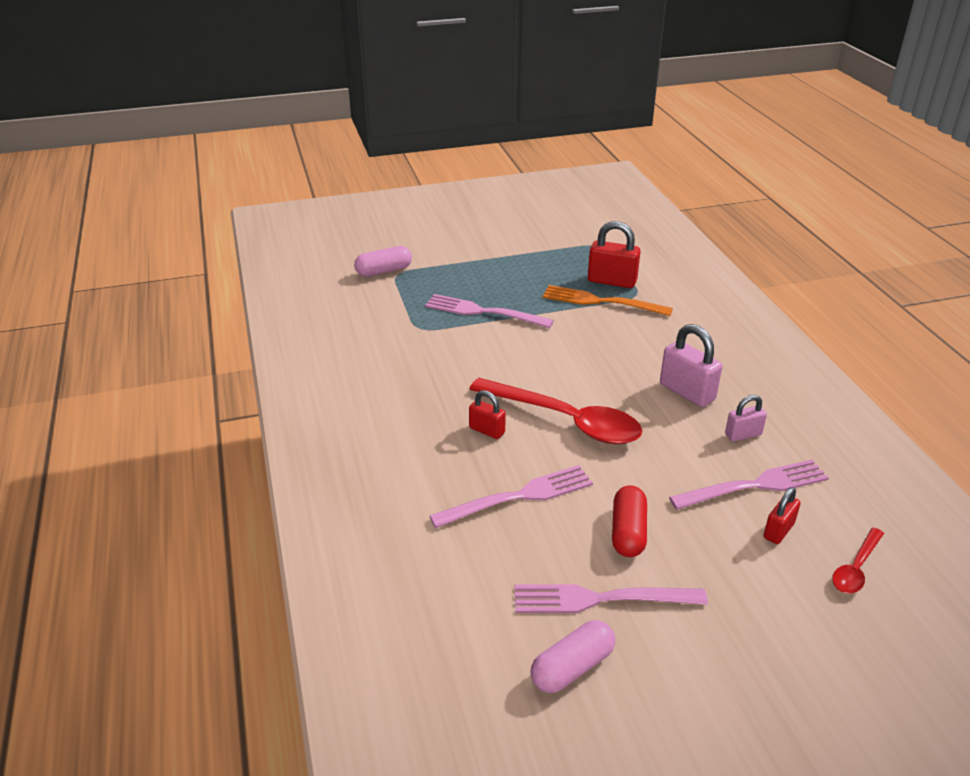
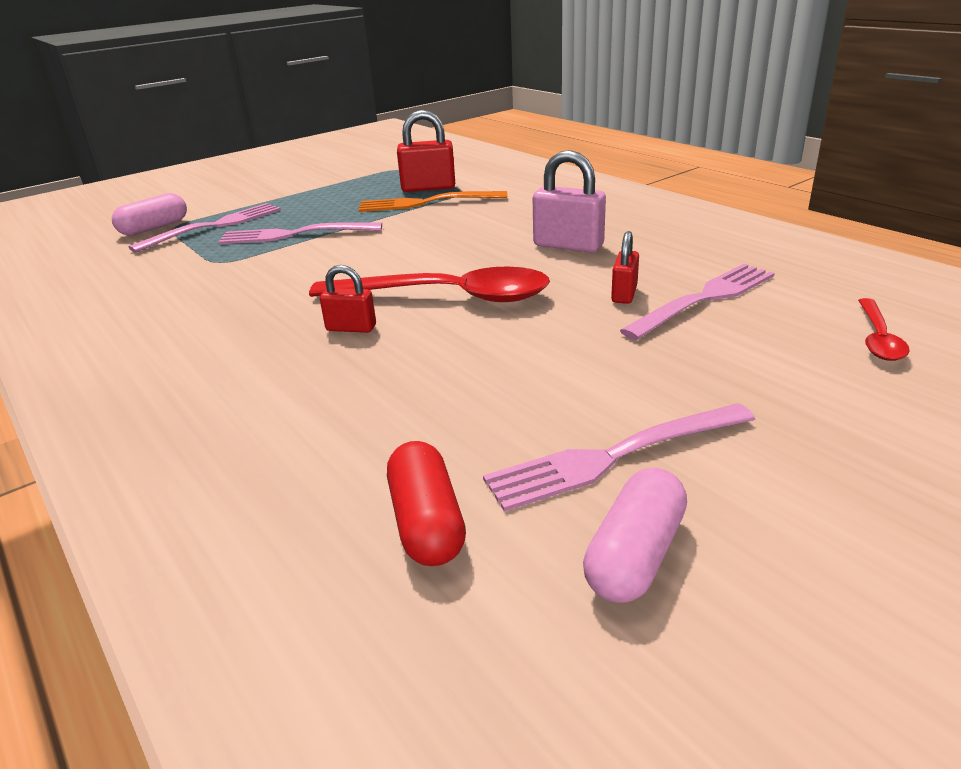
camera: 20 degrees left, 5 degrees down
(518, 497) = (429, 380): pink fork -> pink fork (214, 226)
(628, 532) = (596, 377): red capsule -> red capsule (427, 522)
(743, 434) = (655, 263): pink padlock -> none
(778, 531) = (766, 329): red padlock -> red padlock (624, 294)

